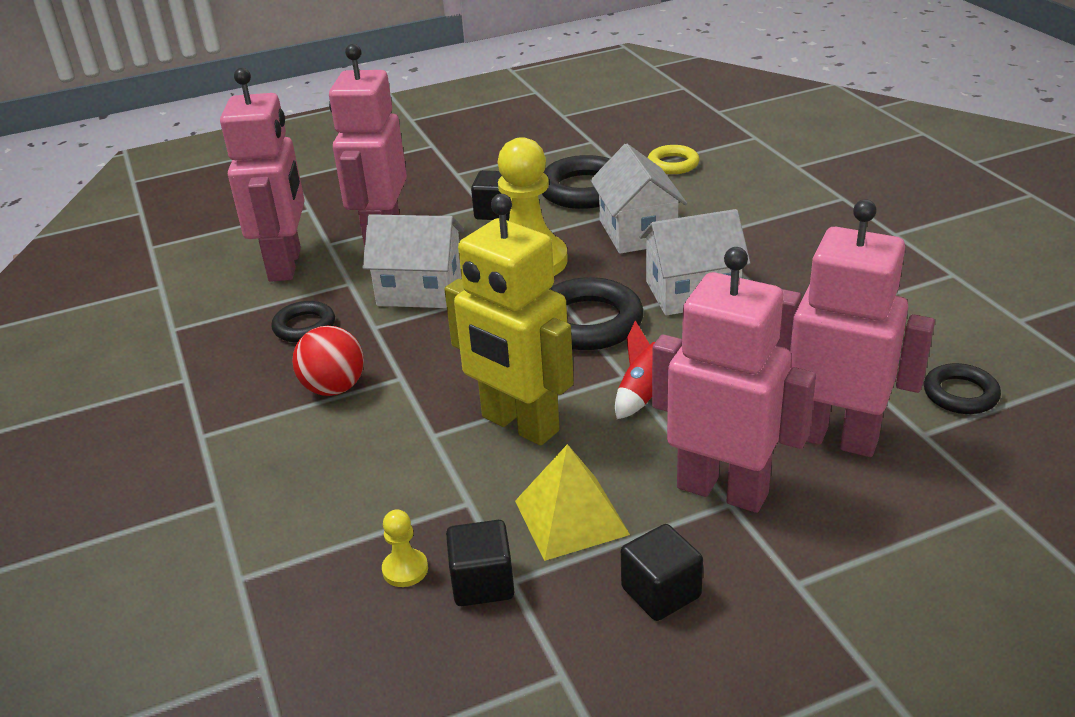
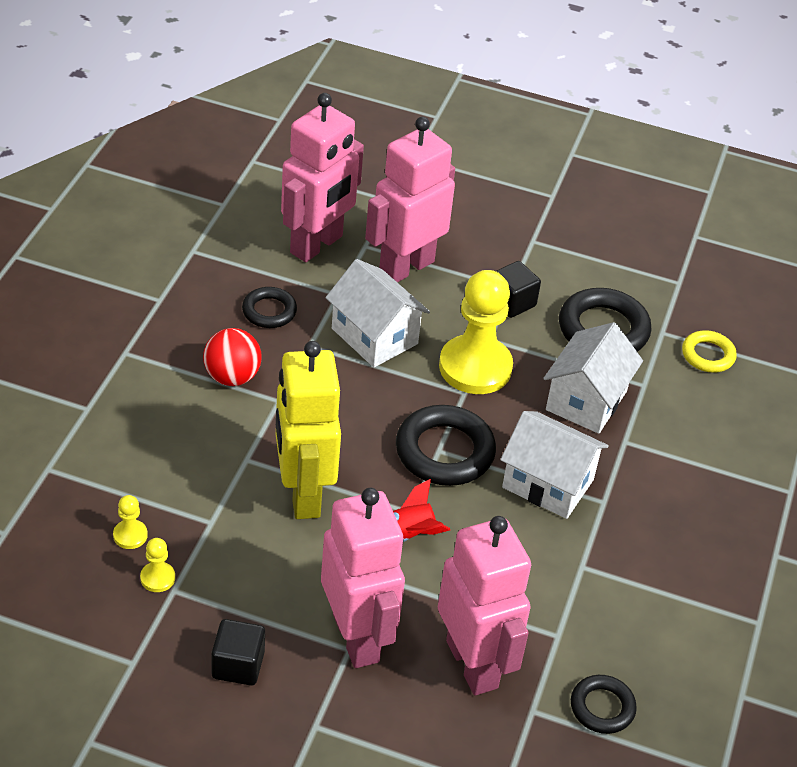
camera: 35 degrees right, 10 degrees up
(482, 583) = (157, 578): black cube -> yellow pawn
(571, 517) = (252, 580): yellow pyramid -> none

